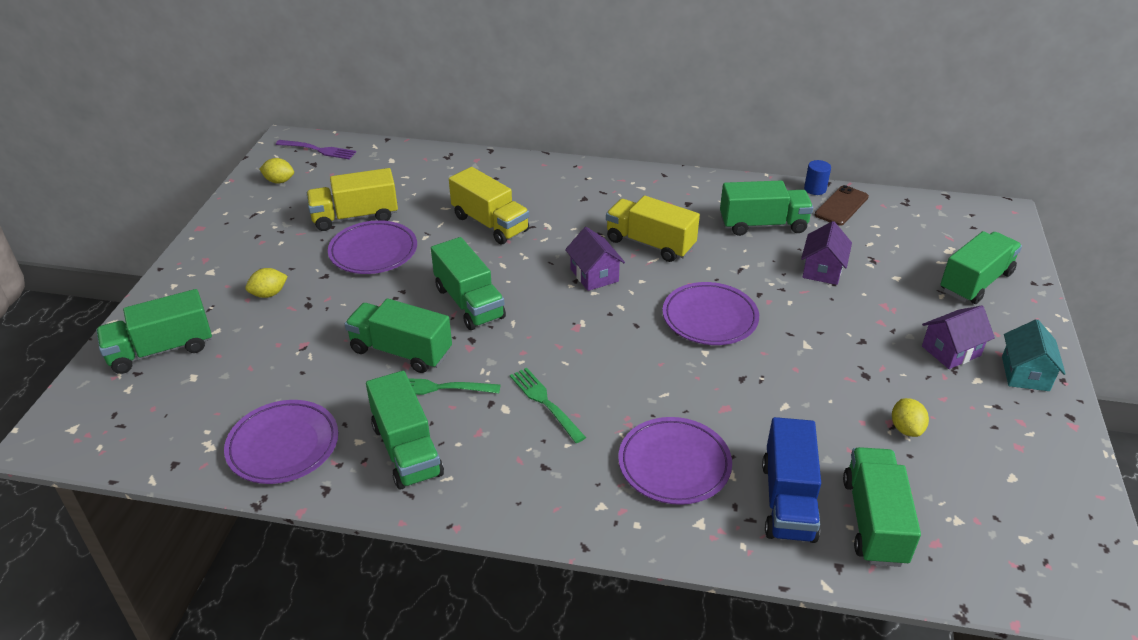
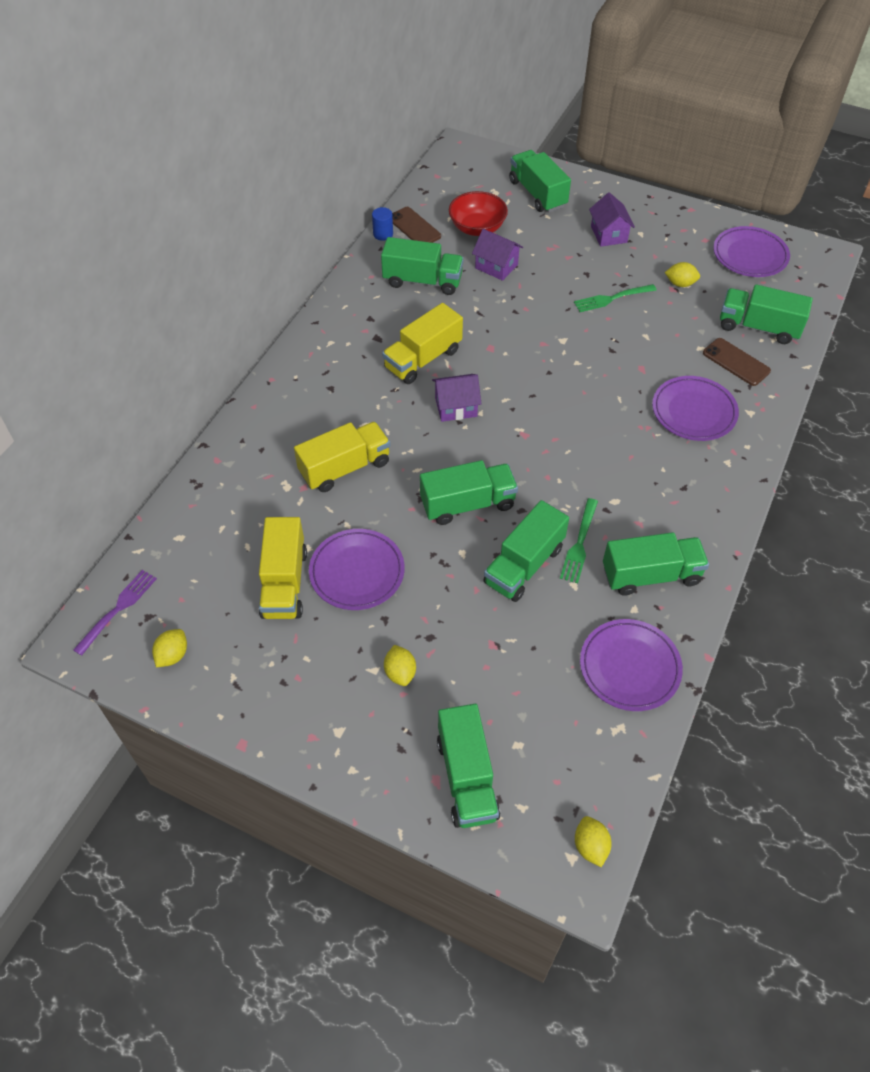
camera: 75 degrees left, 15 degrees up
(82, 440) = (590, 846): none -> yellow lemon
(545, 402) = (613, 473): green fork -> green fork (612, 298)
(710, 318) = (536, 348): purple plate -> purple plate (750, 255)
(763, 225) = (422, 281): green truck -> green truck turned 90 degrees clockwise
(788, 500) = (736, 362): blue truck -> brown phone
(875, 247) = (477, 228): none -> red bowl
(1025, 373) = (639, 210): turquoise house -> none

